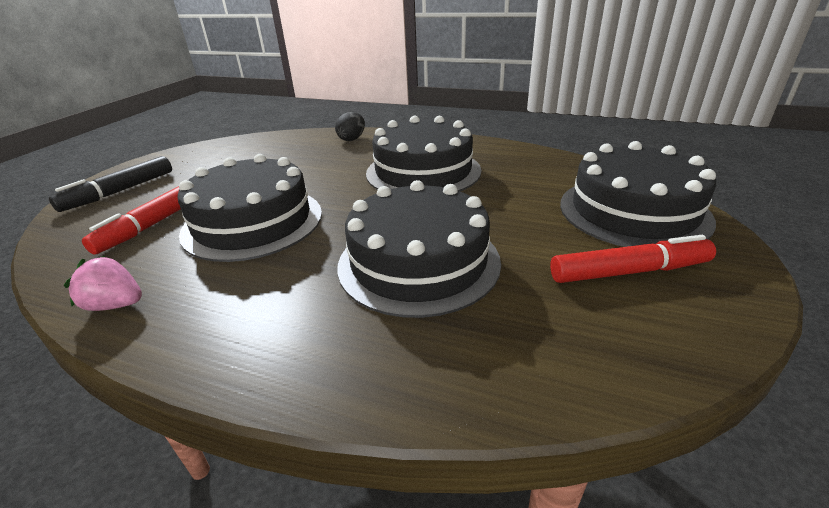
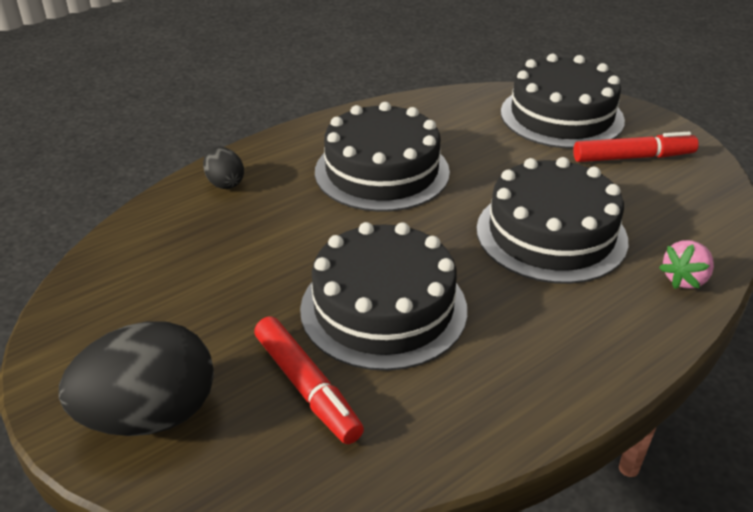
camera: 60 degrees left, 5 degrees up
(116, 305) = (480, 429): pink strawberry -> pink strawberry (685, 279)
(119, 191) = (150, 415): black marker -> black egg
(628, 271) = (633, 157): red marker -> red marker turned 60 degrees clockwise

